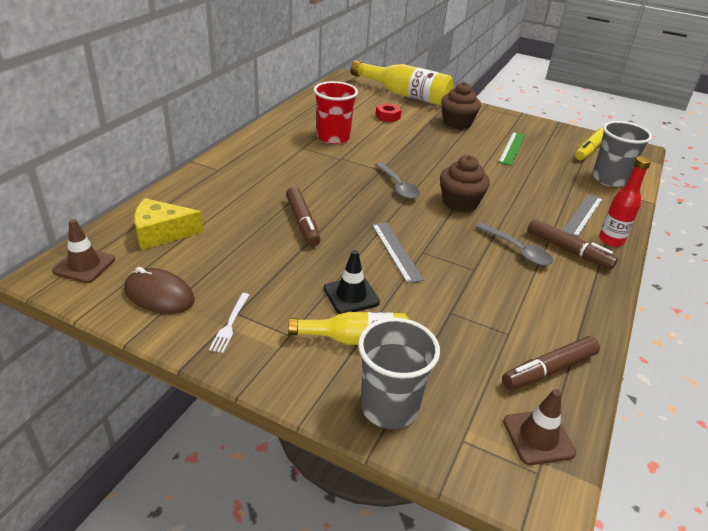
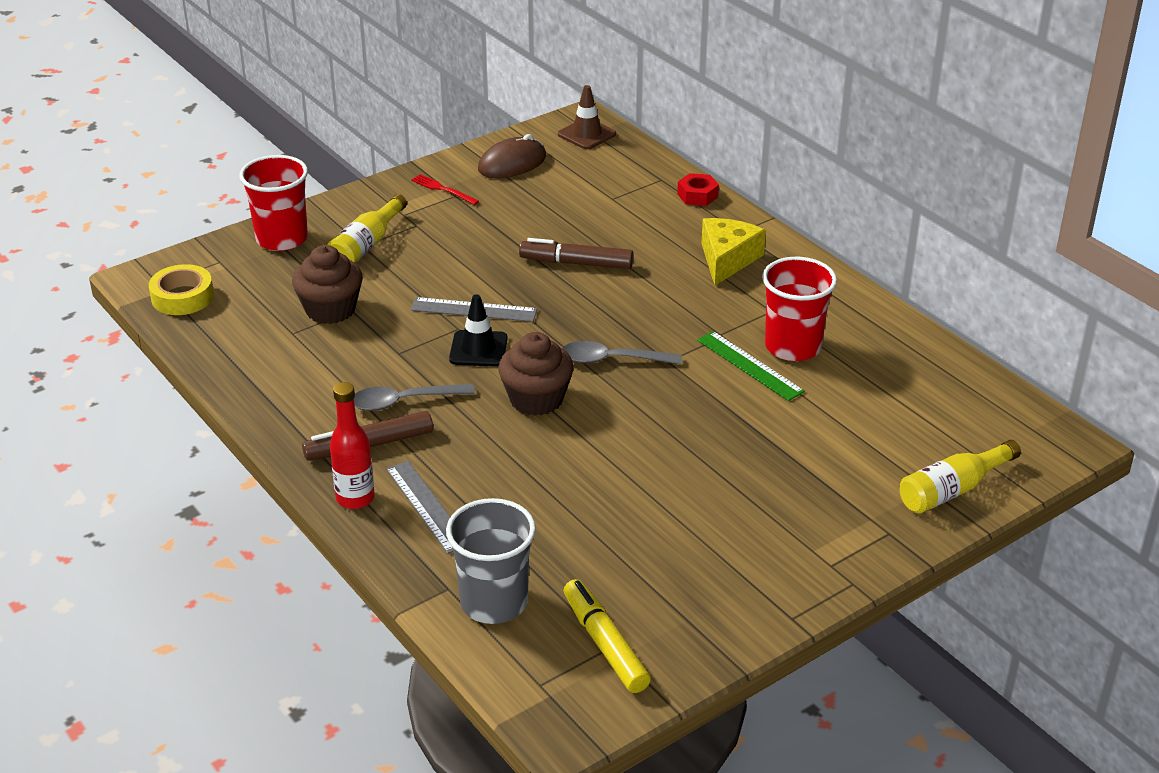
camera: 120 degrees right, 0 degrees up
(161, 233) = (614, 177): yellow cheese -> yellow cheese (727, 259)
(230, 324) = (443, 189): white fork -> red fork
(351, 295) = (426, 259): black traffic cone -> black traffic cone (478, 349)
(387, 117) = (852, 430): red nut -> red nut (697, 195)
(389, 407) = (282, 239): grey cup -> red cup
(405, 95) = (952, 490): yellow bottle -> yellow bottle, size x0.60
(457, 123) = (793, 508): brown cupcake -> brown cupcake (330, 309)
(512, 148) = (663, 534): green ruler -> green ruler (749, 365)
(538, 437) = (182, 297): brown traffic cone -> yellow tape
(548, 370) = (231, 335): brown marker -> none

